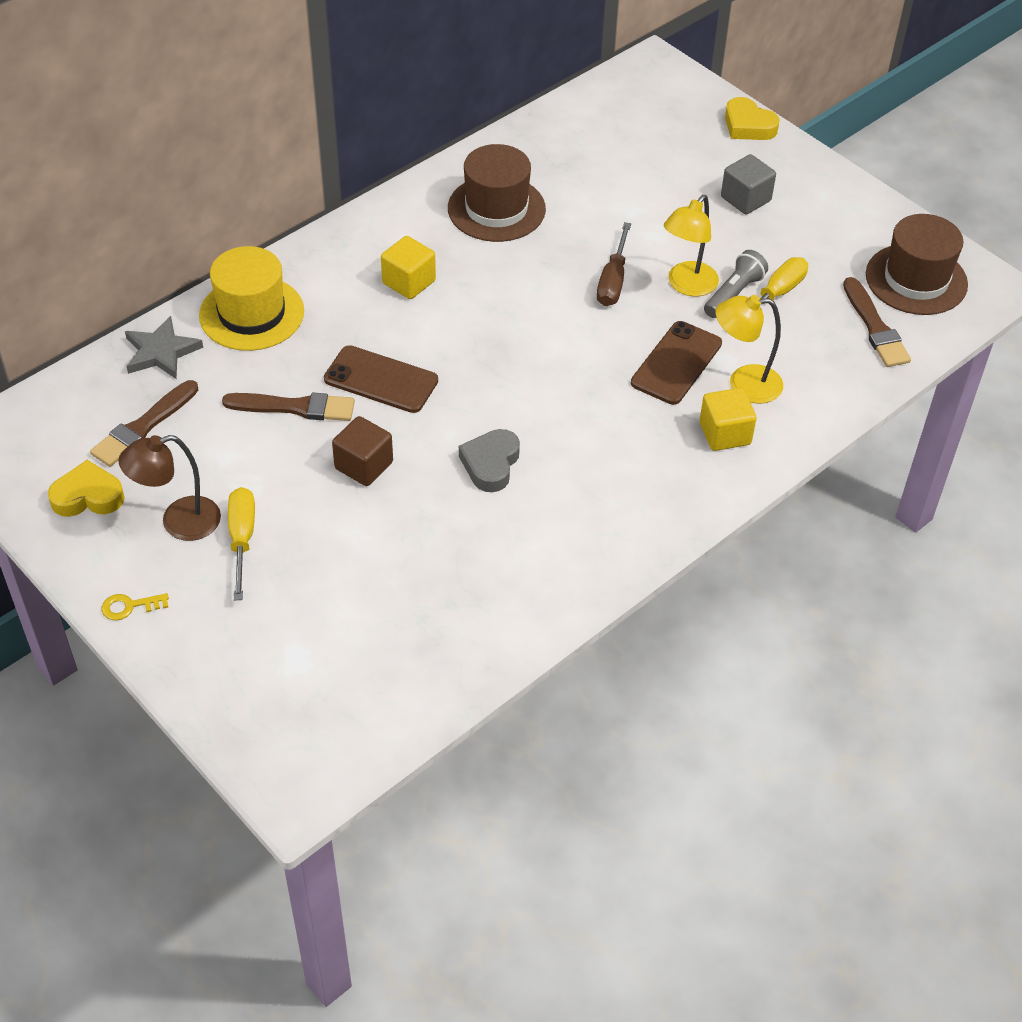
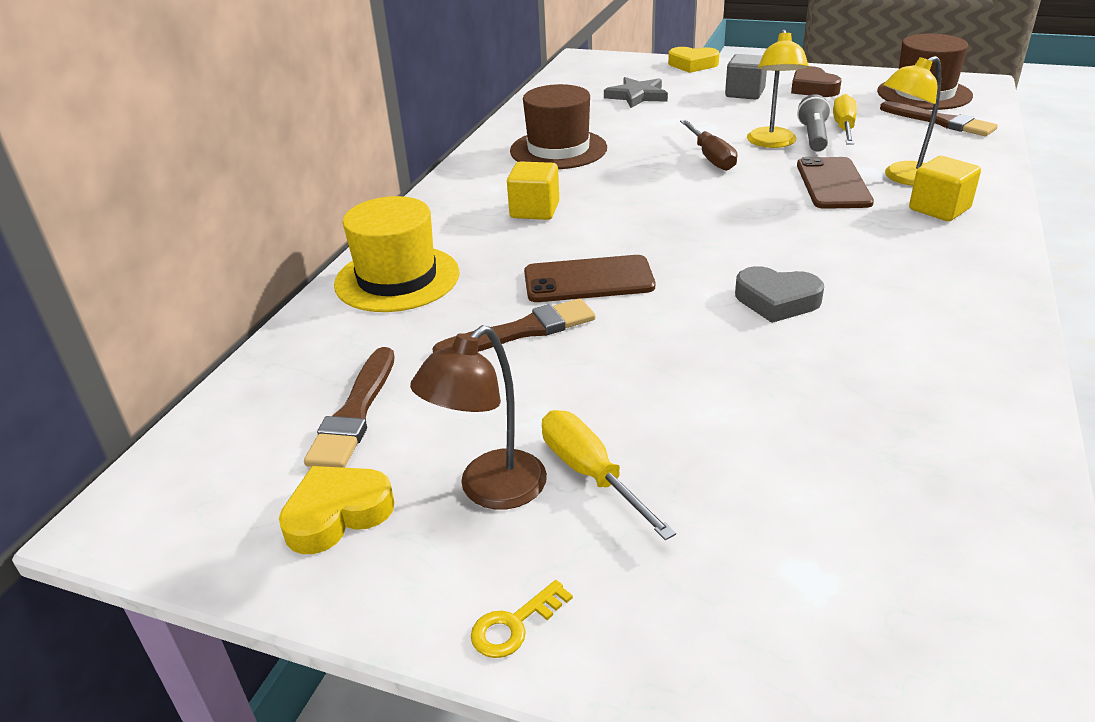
camera: 25 degrees left, 15 degrees down
(161, 352) = (319, 341): grey star -> grey star (637, 96)
(364, 465) = (652, 349): brown cube -> none
(490, 464) = (776, 300): grey heart -> grey heart turned 60 degrees counterclockwise
(819, 221) = (813, 88): none -> brown heart

